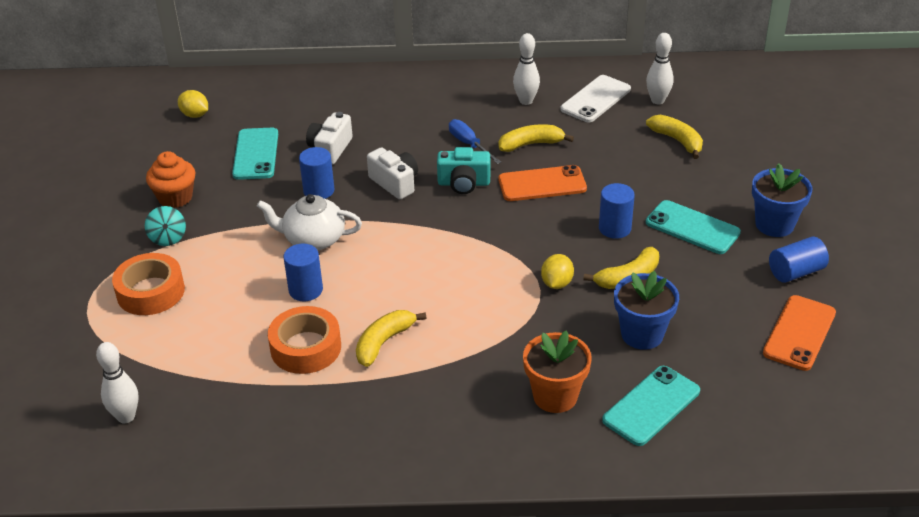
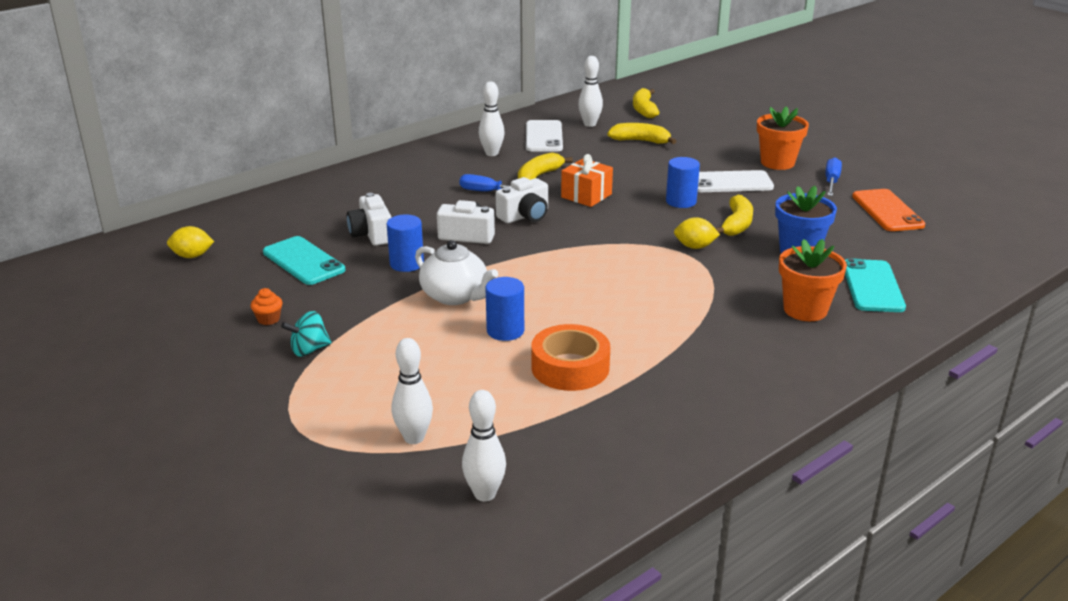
camera: 40 degrees left, 10 degrees down
(141, 347) = (414, 438): none -> white bowling pin
(151, 292) = (356, 394): orange tape -> none
(168, 238) = (309, 350): turquoise spinning top -> turquoise spinning top turned 120 degrees clockwise
(175, 197) = (268, 319): orange cupcake -> orange cupcake, size x0.54
(313, 239) = (455, 296): white teapot -> white teapot turned 105 degrees counterclockwise
(384, 342) = (628, 335): yellow banana -> yellow banana (644, 110)
(464, 183) = (525, 216): turquoise camera -> white camera
(542, 184) = (586, 196): orange phone -> orange gift
(556, 283) = (694, 247): yellow lemon -> yellow lemon turned 60 degrees counterclockwise
(692, 228) = (730, 183): turquoise phone -> white phone
(774, 224) = (777, 163): blue flower pot -> orange flower pot
(796, 272) = (831, 181): blue cylinder -> blue screwdriver

